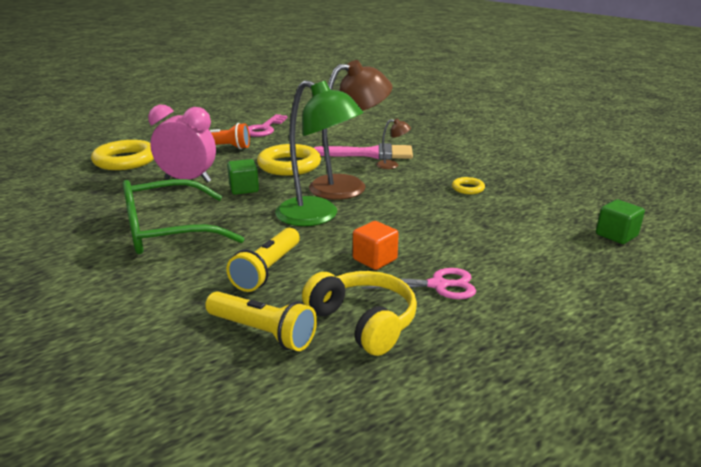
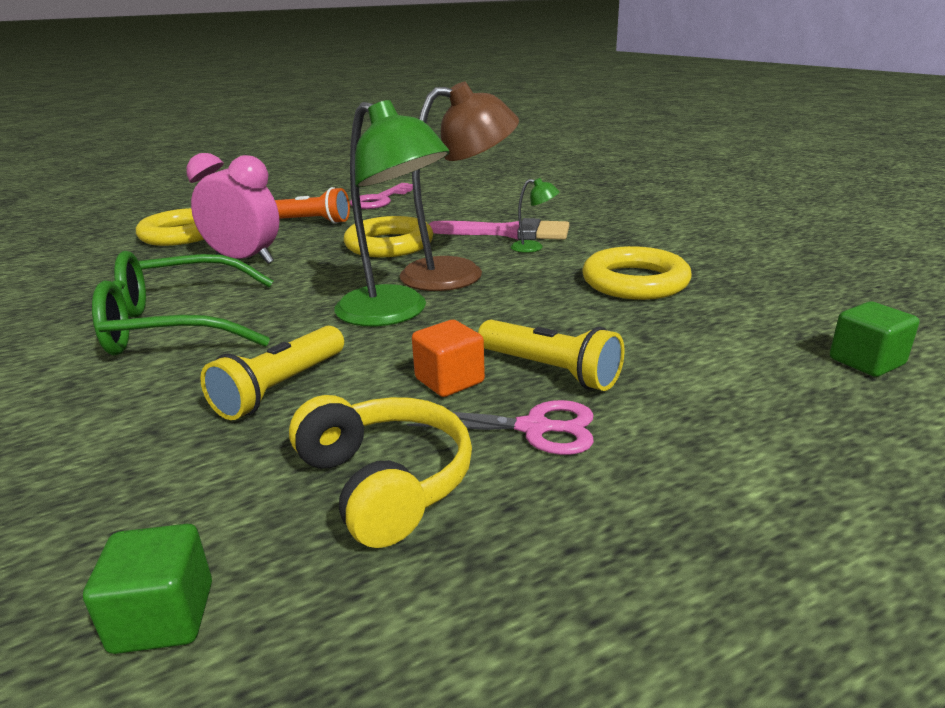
camera: 10 degrees right, 0 degrees up
(244, 189) = (312, 273): green cube -> green cube (163, 617)
(262, 332) = (217, 488): yellow flashlight -> yellow flashlight (550, 370)
(392, 165) = (533, 247): brown lamp -> green lamp
(468, 188) = (635, 282): yellow ring -> yellow ring, size x2.12

